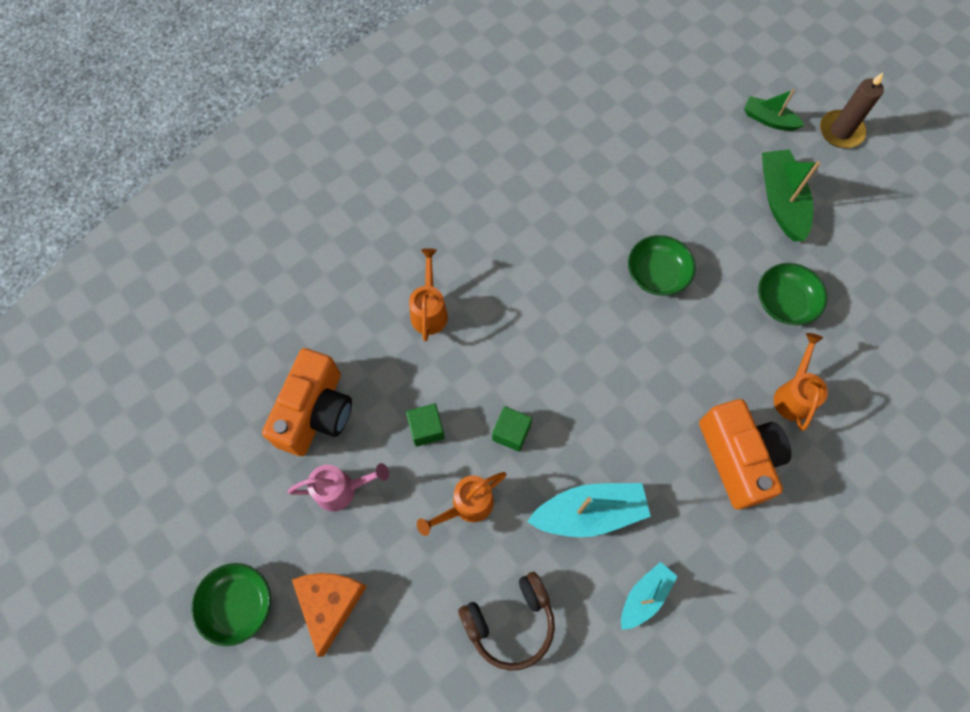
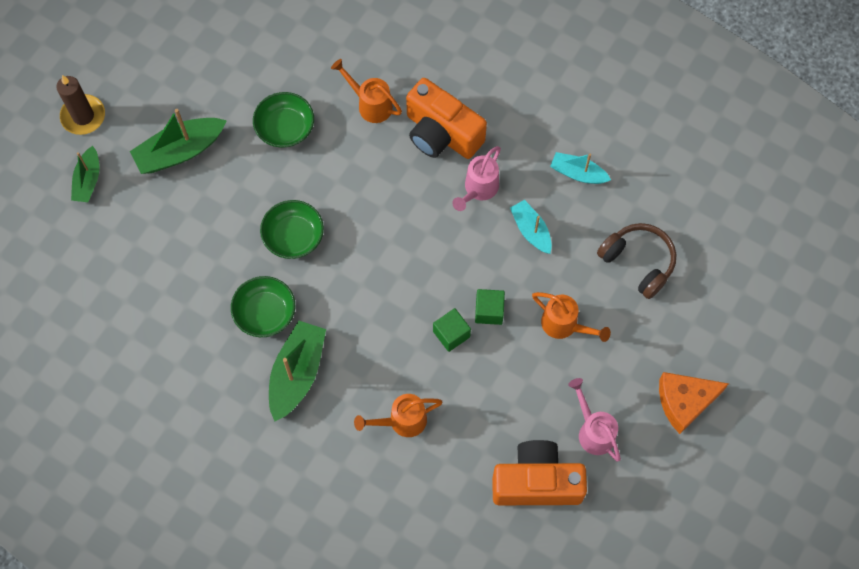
camera: 110 degrees left, 0 degrees up
(238, 604) = (717, 474): green bowl -> green bowl (265, 313)
(426, 429) = (513, 381): green cube -> green cube (451, 334)
(512, 236) = (297, 374): none -> green boat
(589, 513) = (531, 230): turquoise boat -> turquoise boat, size x0.62
(657, 474) = (478, 189): none -> pink watering can
(737, 458) = (441, 134): orange camera -> orange camera turned 105 degrees counterclockwise
(793, 395) = (370, 104): orange watering can -> orange watering can turned 45 degrees clockwise

